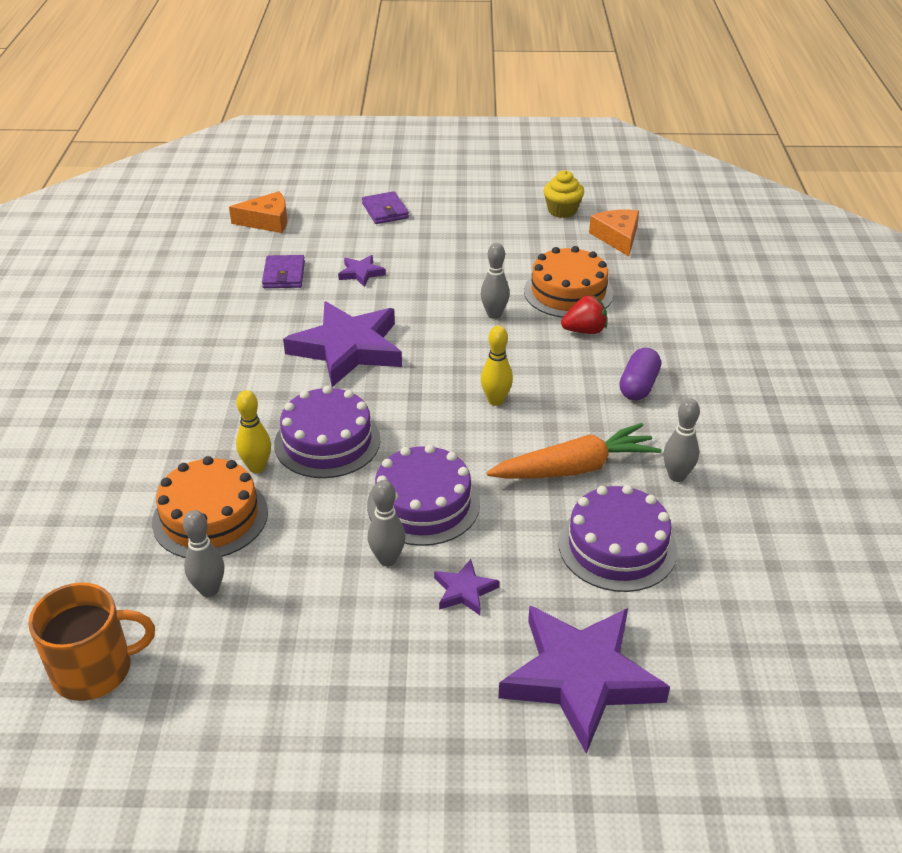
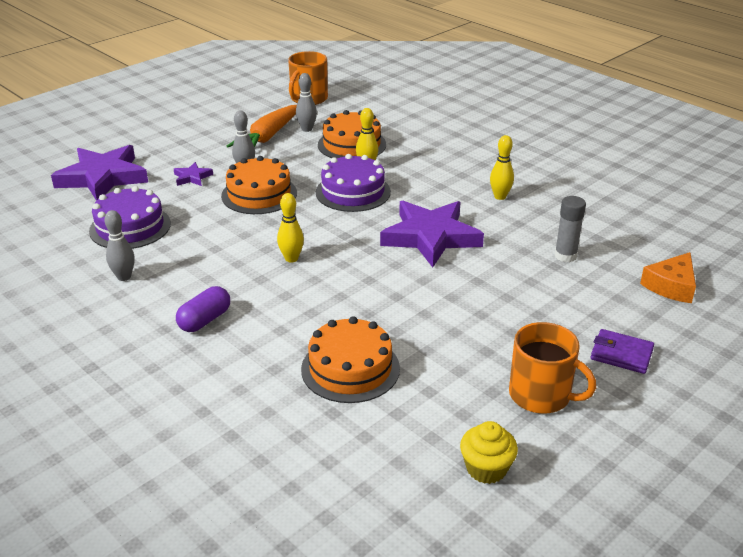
camera: 135 degrees right, 5 degrees down
(216, 349) = (500, 196): none -> yellow bowling pin
(284, 275) = (565, 256): purple wallet -> grey glue stick
(361, 273) = (522, 288): purple star -> none
(423, 504) = (259, 194): purple cake -> orange cake
(472, 220) = (541, 395): none -> orange mug
(494, 314) = (378, 314): grey bowling pin -> none
(575, 468) = (194, 249): orange carrot -> orange carrot (267, 137)
(585, 331) = (293, 341): red strawberry -> none
(617, 237) = (387, 467): orange cheese -> none
(638, 386) = (205, 320): purple capsule -> purple capsule turned 60 degrees clockwise

